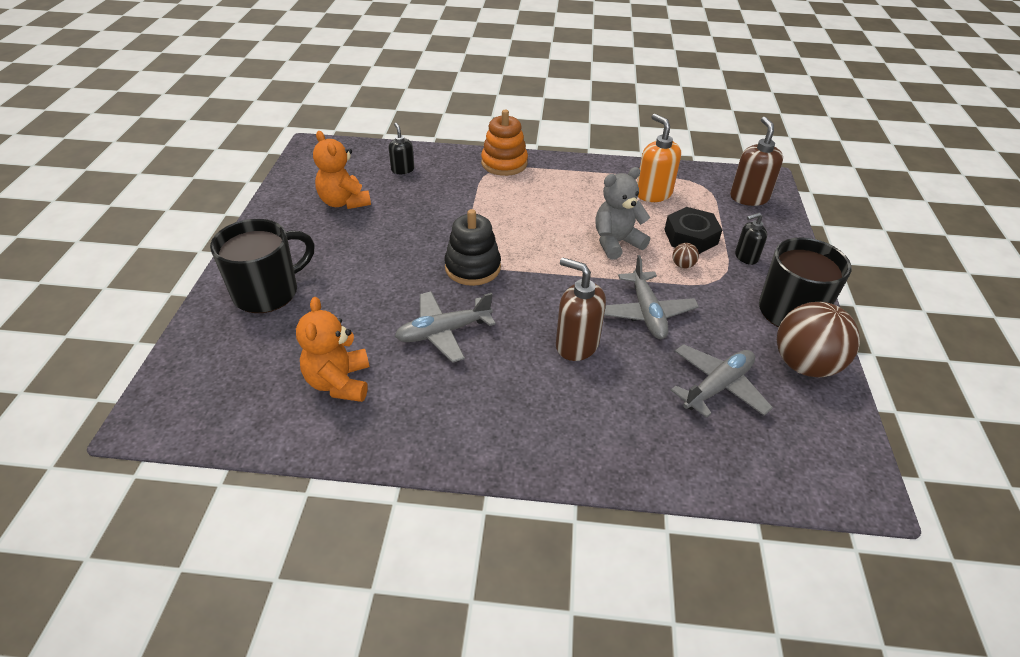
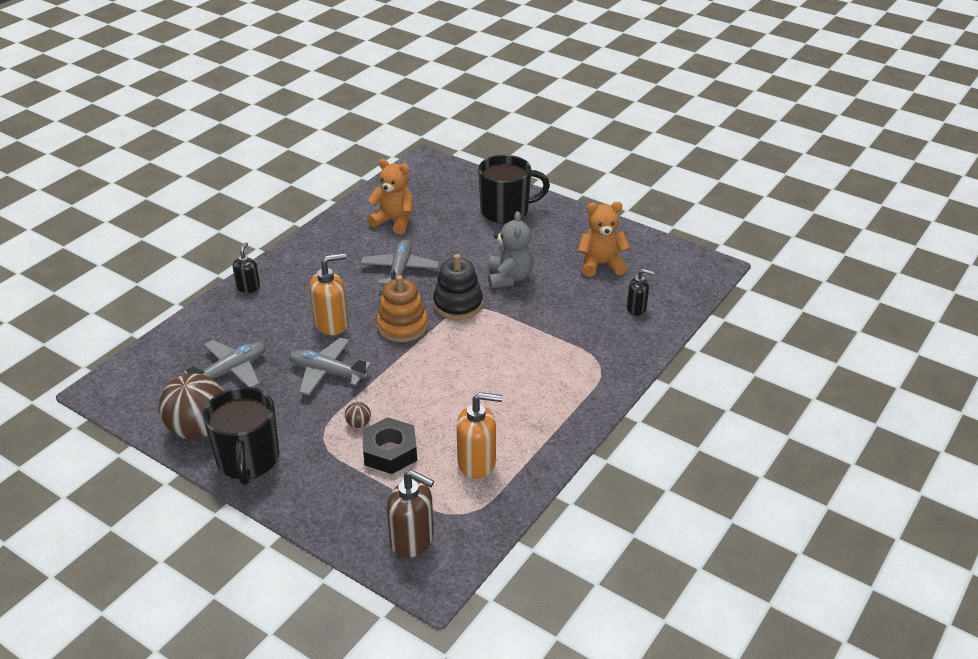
camera: 120 degrees right, 5 degrees down
(268, 292) = (506, 211): black mug -> black mug turned 90 degrees counterclockwise
(504, 163) = (607, 377): orange stacking toy -> orange stacking toy (402, 326)
(576, 345) = (331, 323): brown soap dispenser -> orange soap dispenser
(616, 243) = (422, 397): grey teddy bear -> grey teddy bear (509, 278)
(717, 387) = (230, 371): grey plane -> grey plane turned 120 degrees counterclockwise
(746, 257) = (331, 473): black soap dispenser -> black soap dispenser (248, 287)

